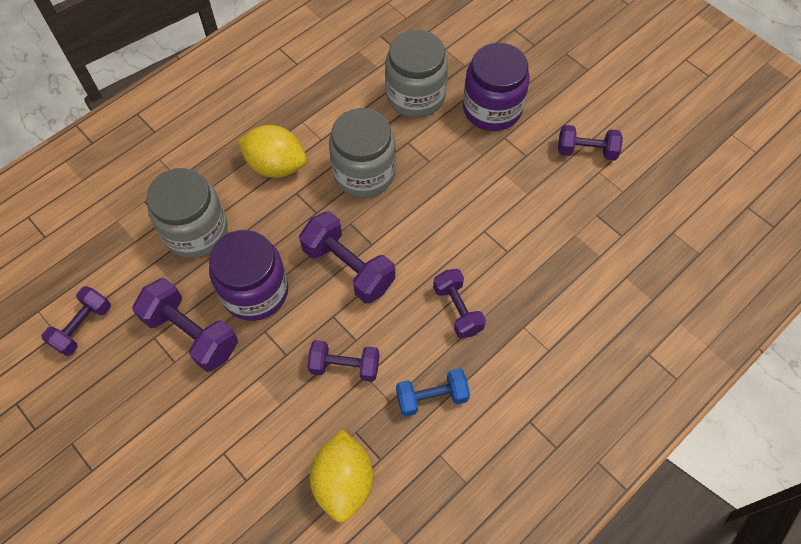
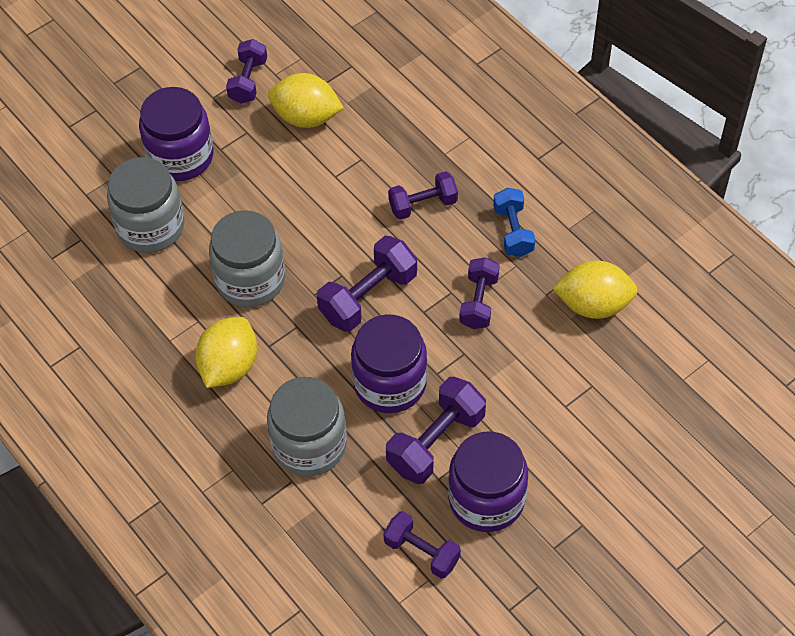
camera: 85 degrees left, 5 degrees down
(128, 380) = (486, 499): none -> purple jar
(551, 201) = (306, 117): none -> yellow lemon

